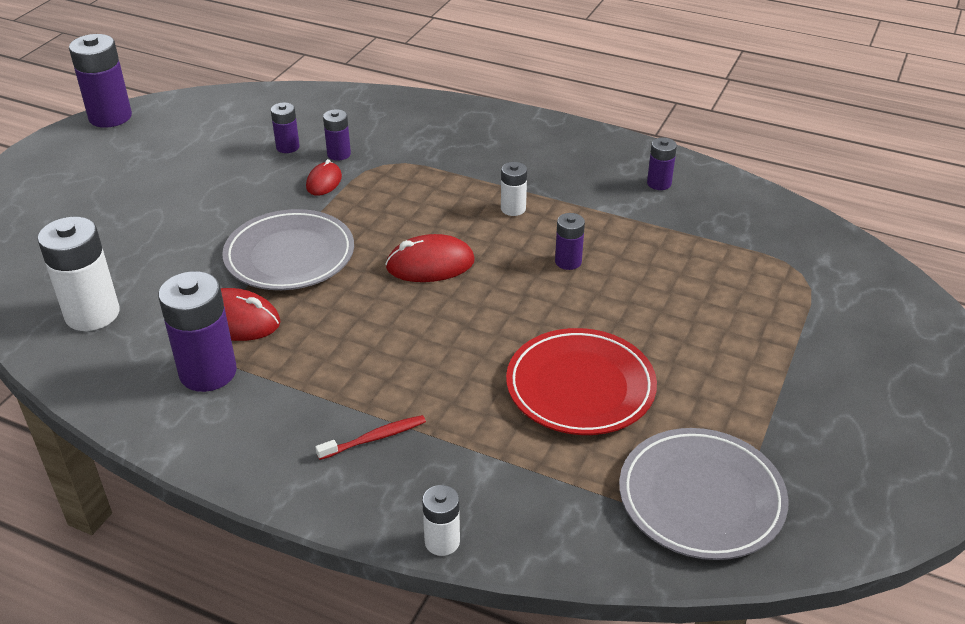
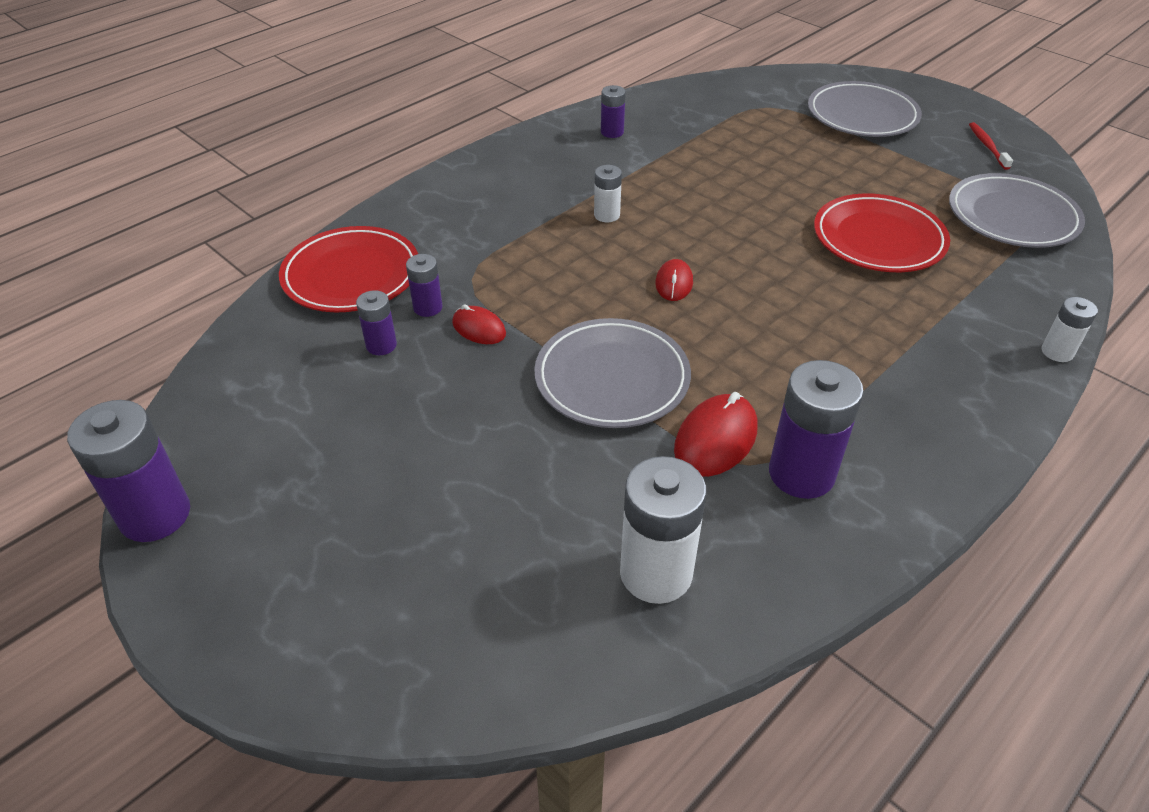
camera: 70 degrees left, 5 degrees up
(361, 113) = (351, 275): none -> red plate
(374, 438) = (926, 367): red toothbrush -> red toothbrush (987, 146)
(430, 264) = (674, 283): red mouse -> red mouse, size x0.62
(568, 262) = (705, 205): purple battery -> none
(847, 348) = (862, 115): none -> grey plate

